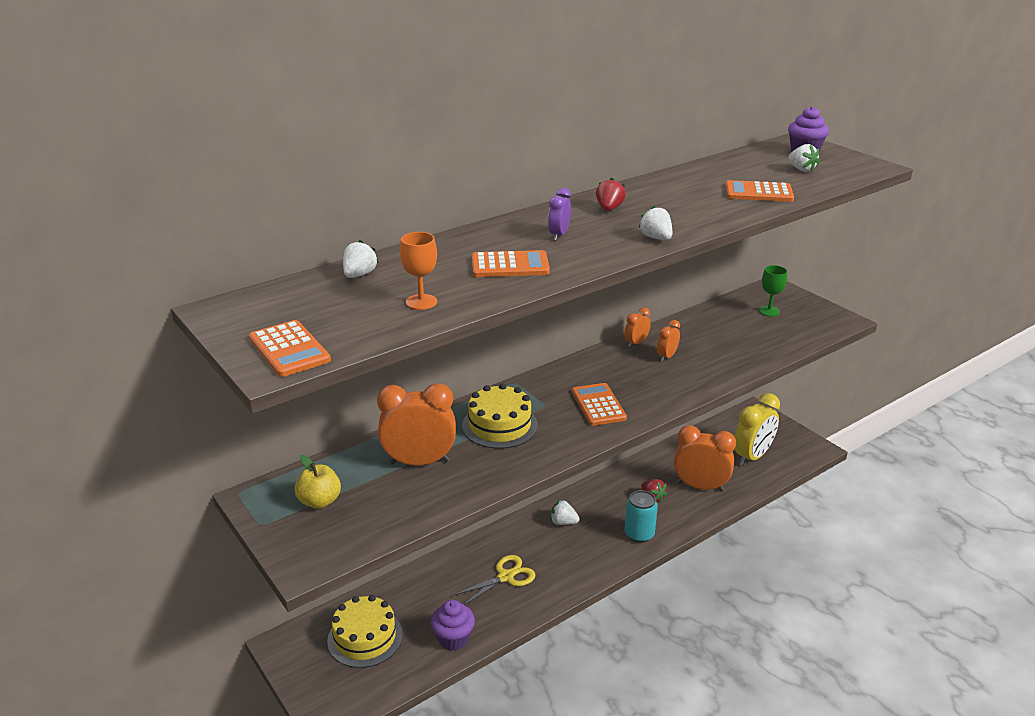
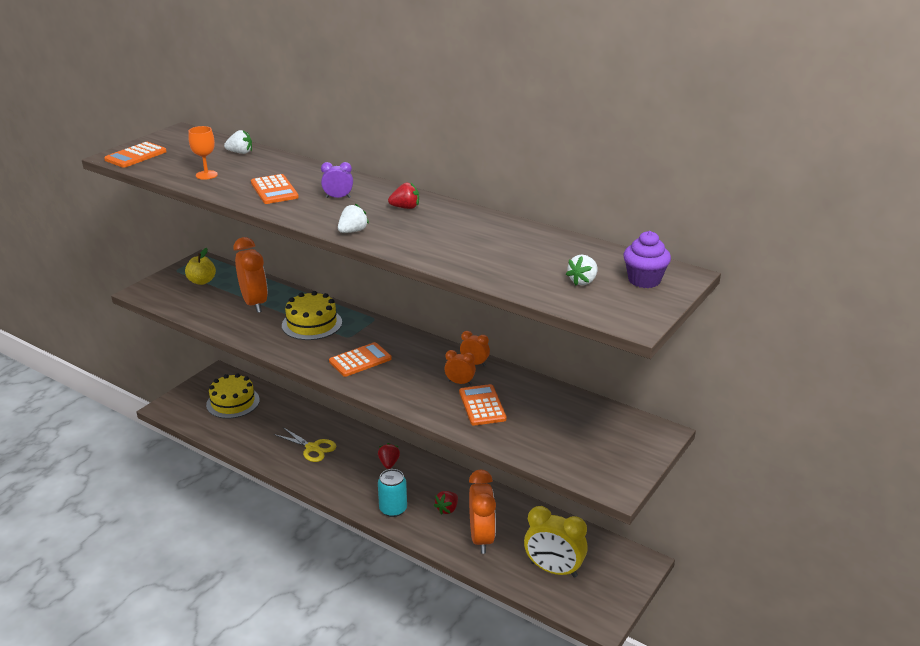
camera: 70 degrees right, 0 degrees up
(453, 639) = (242, 439): purple cupcake -> none
(563, 522) = (389, 463): white strawberry -> red strawberry
(758, 192) = (494, 264): orange calculator -> orange calculator (482, 405)
(769, 311) = (598, 433): green goblet -> none

